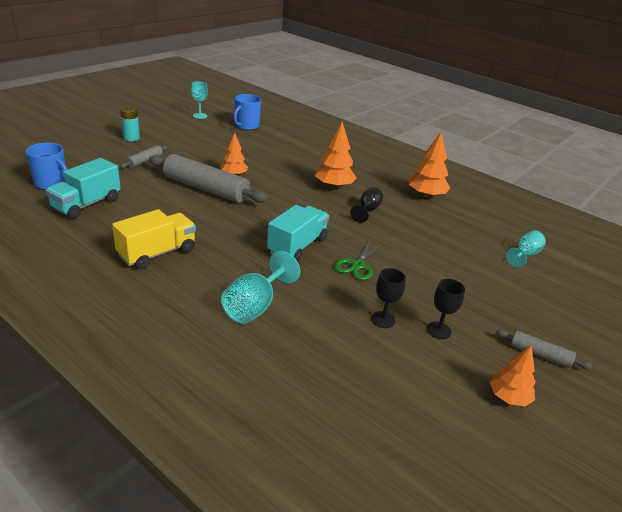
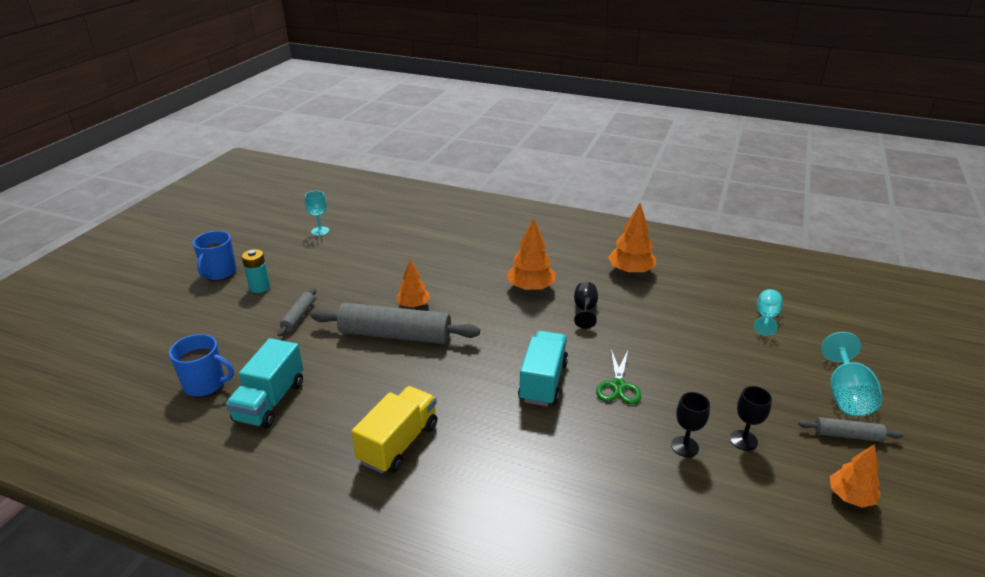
camera: 15 degrees left, 0 degrees up
(246, 126) = (384, 231): blue mug -> blue mug (219, 273)
(255, 306) = (549, 477): turquoise goblet -> turquoise goblet (846, 395)

